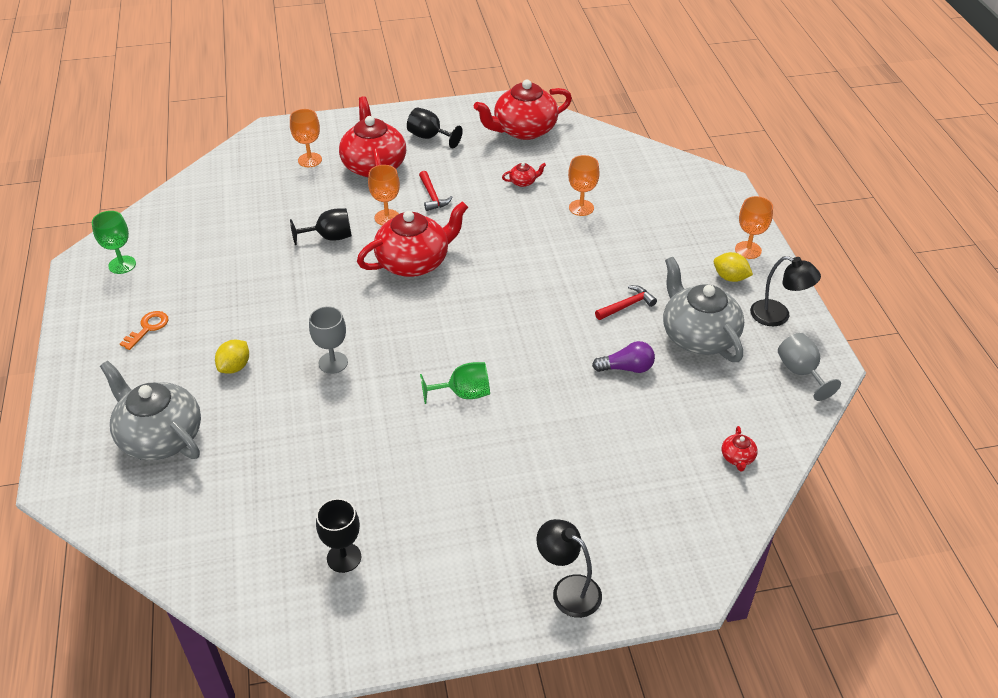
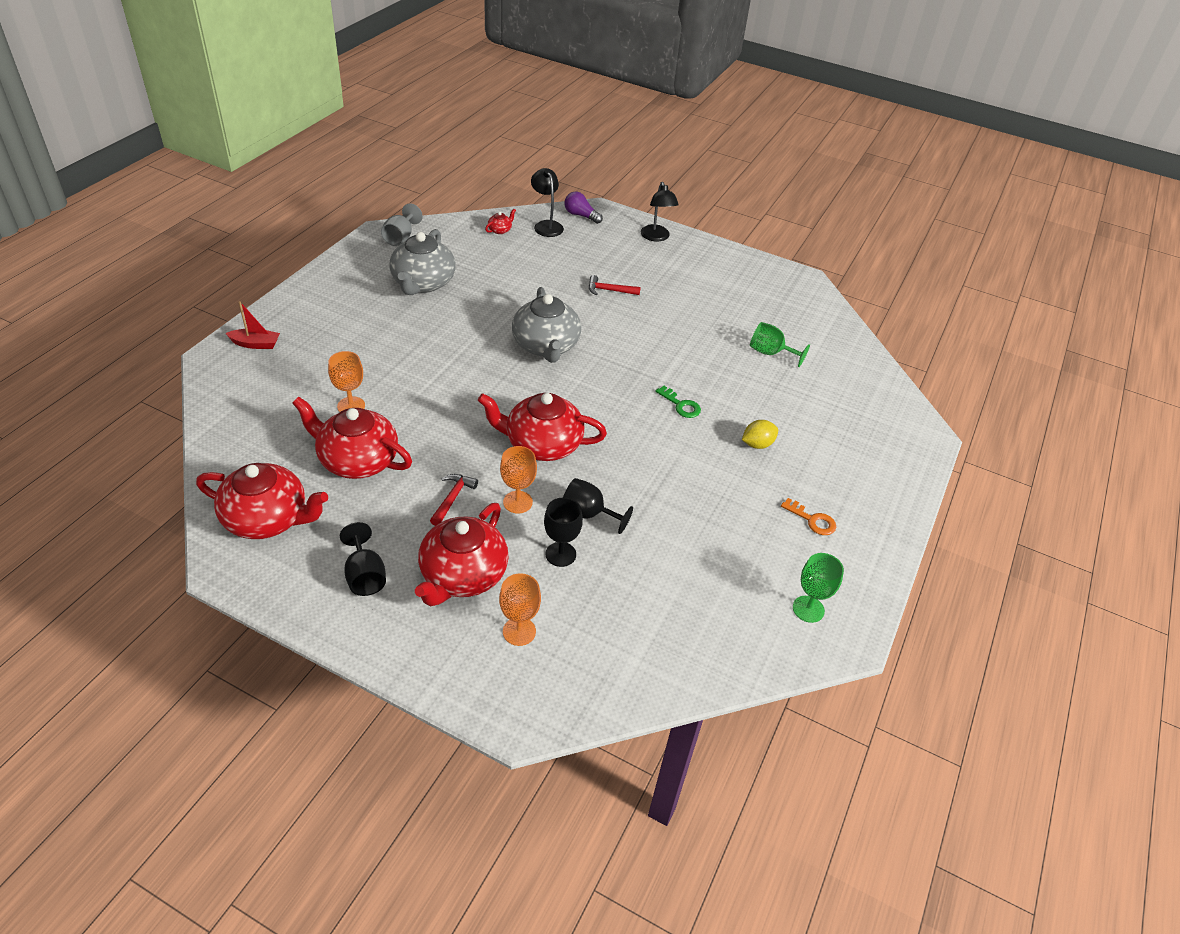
camera: 145 degrees left, 0 degrees up
(148, 328) = (812, 520): orange key -> orange key turned 120 degrees counterclockwise
(160, 436) = (841, 426): grey teapot -> grey teapot (546, 346)
(333, 363) = (681, 405): grey goblet -> green key
(344, 557) = (761, 305): black goblet -> black goblet (560, 554)
(463, 394) = (611, 337): green goblet -> green goblet (770, 353)
(523, 182) = (357, 460): red teapot -> red teapot, size x2.49
(626, 368) = (493, 293): purple light bulb -> purple light bulb (581, 215)
(627, 305) = (436, 323): red hammer -> red hammer (609, 290)
(715, 205) = (255, 344): none -> red boat
(730, 278) = (342, 298): yellow lemon -> none
(748, 250) = (298, 305): orange goblet -> none
(778, 316) = (358, 265): black lamp -> black lamp (546, 225)

